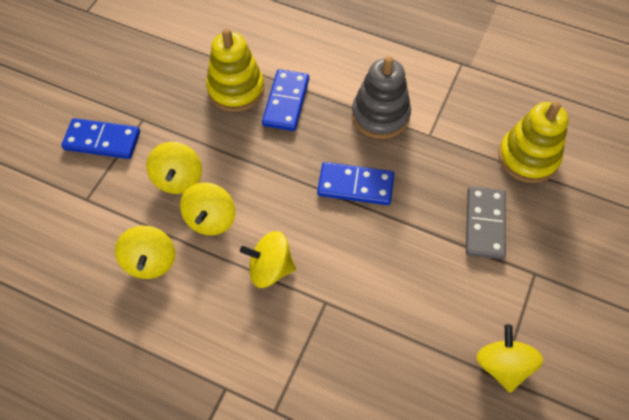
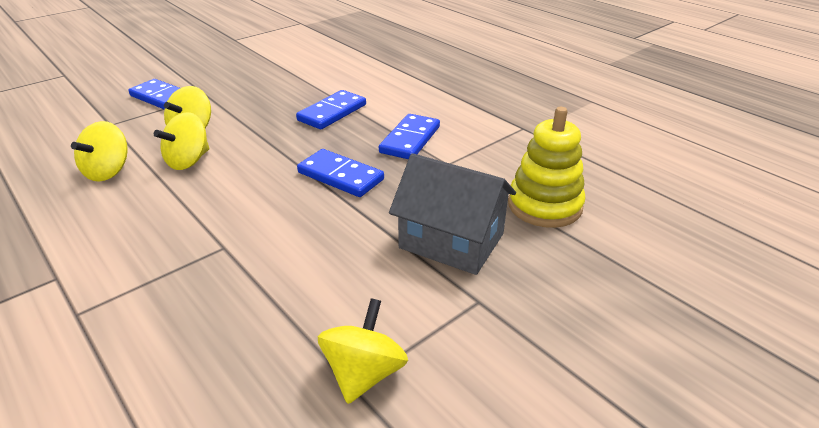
camera: 25 degrees right, 25 degrees down
(236, 89) = (298, 97): yellow stacking toy -> none
(270, 268) = (200, 206): yellow spinning top -> none
(380, 115) = (410, 140): grey stacking toy -> blue domino
(485, 224) = (451, 241): grey domino -> grey house

